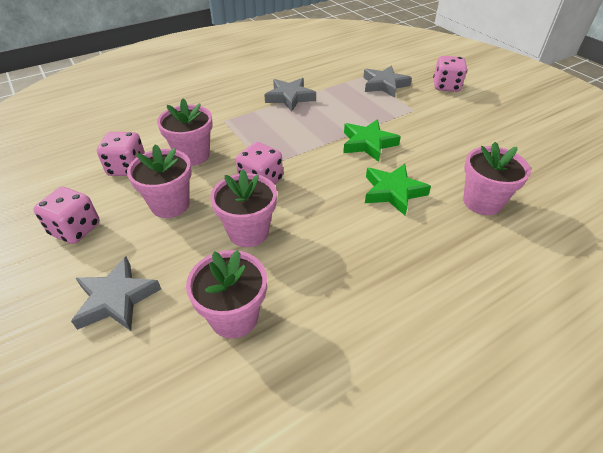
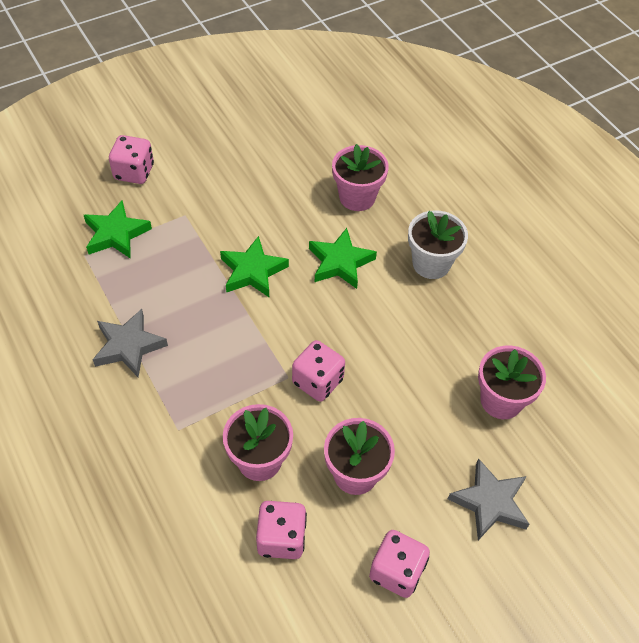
camera: 90 degrees left, 10 degrees up
(248, 232) = (398, 392): pink flower pot -> none
(384, 85) = (116, 234): grey star -> green star
(413, 260) = (431, 264): none -> white flower pot

